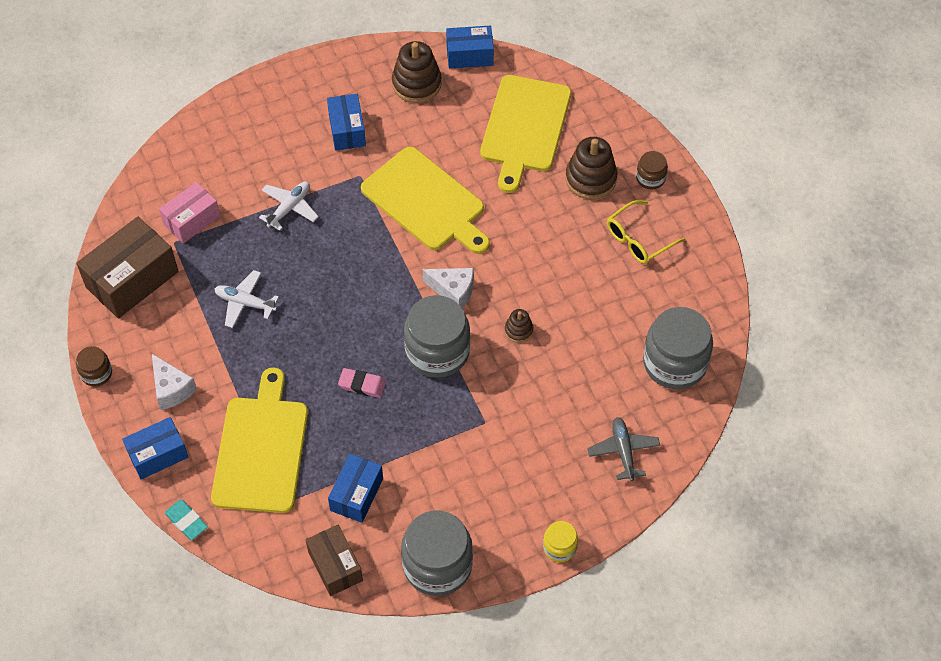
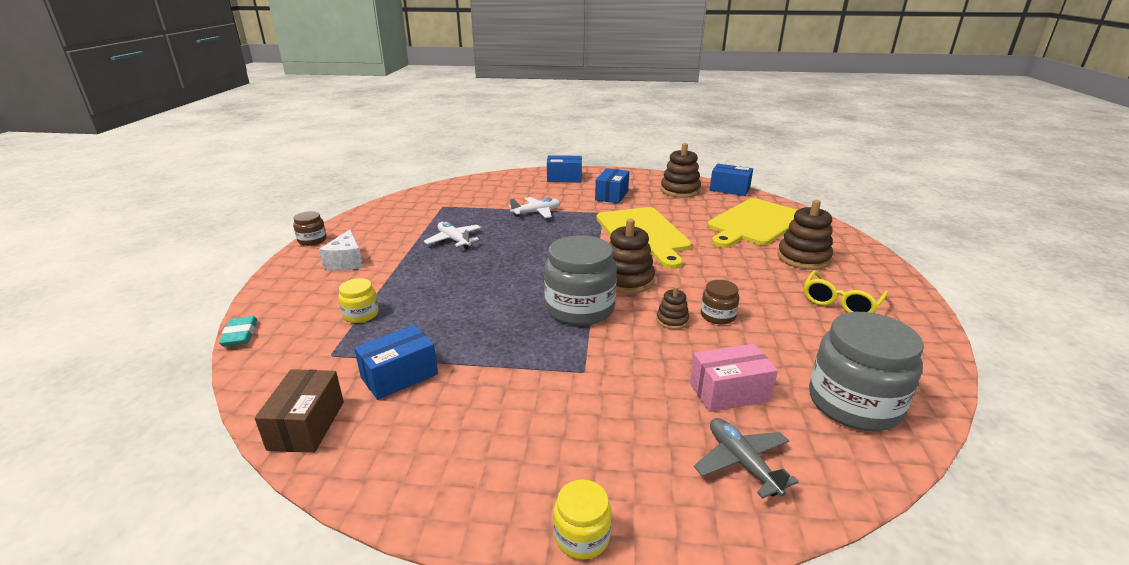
camera: 30 degrees right, 30 degrees down
(132, 279) = (396, 212): brown box -> none
(158, 455) = (284, 290): blue box -> blue box (564, 178)
(192, 220) = (466, 202): pink box -> pink box (729, 392)
(261, 449) = (361, 314): yellow cutting board -> yellow jar
(362, 385) = (491, 306): pink eraser -> none
(437, 565) = (409, 478): grey jar -> none
(453, 291) = (626, 280): white cheese -> brown stacking toy
(623, 451) = (742, 463): grey plane -> grey plane turned 45 degrees counterclockwise
(639, 239) = (840, 302): yellow glasses -> yellow glasses turned 45 degrees counterclockwise
(650, 178) = (867, 272): brown jar -> brown jar (717, 316)

